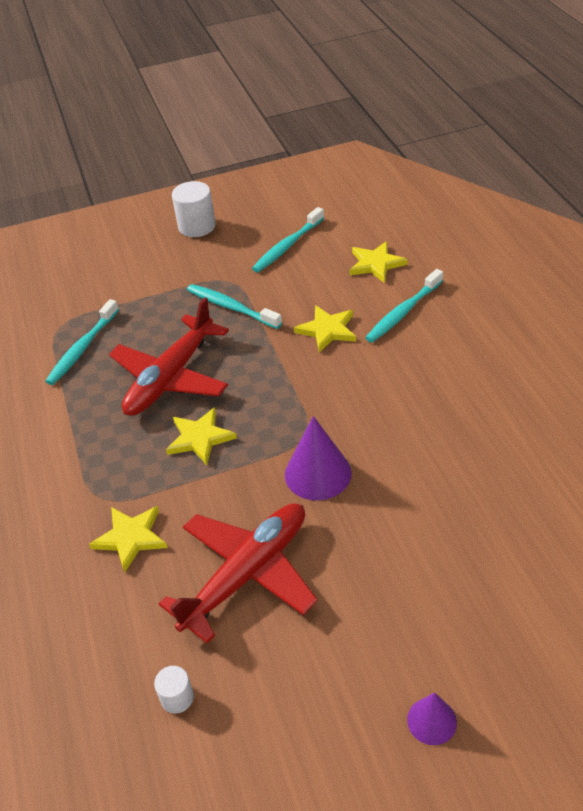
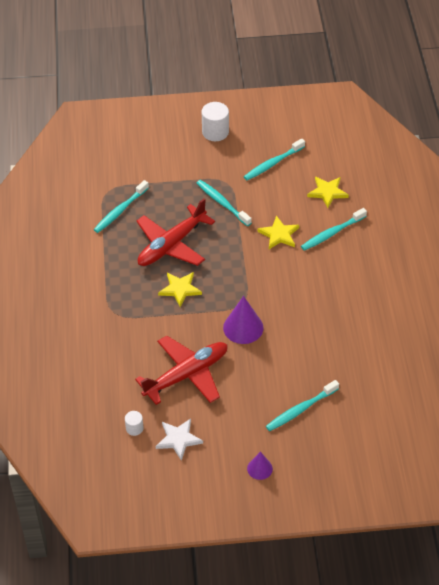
camera: 10 degrees right, 5 degrees up
(131, 538) = (127, 340): yellow star -> none
(264, 699) = (178, 439): none -> white star
(462, 588) = (300, 409): none -> turquoise toothbrush

